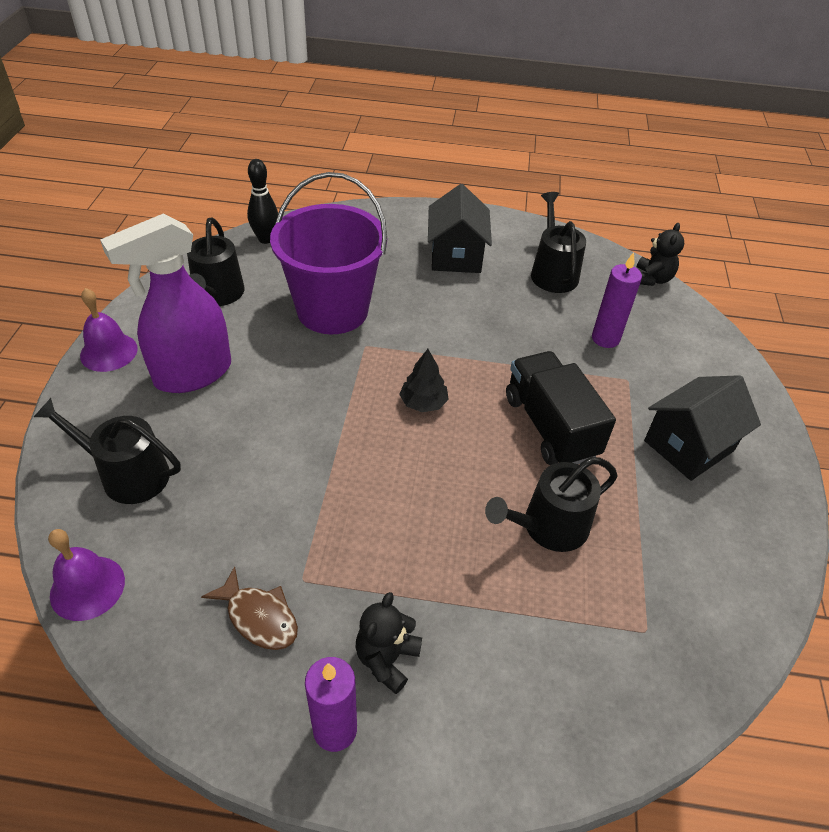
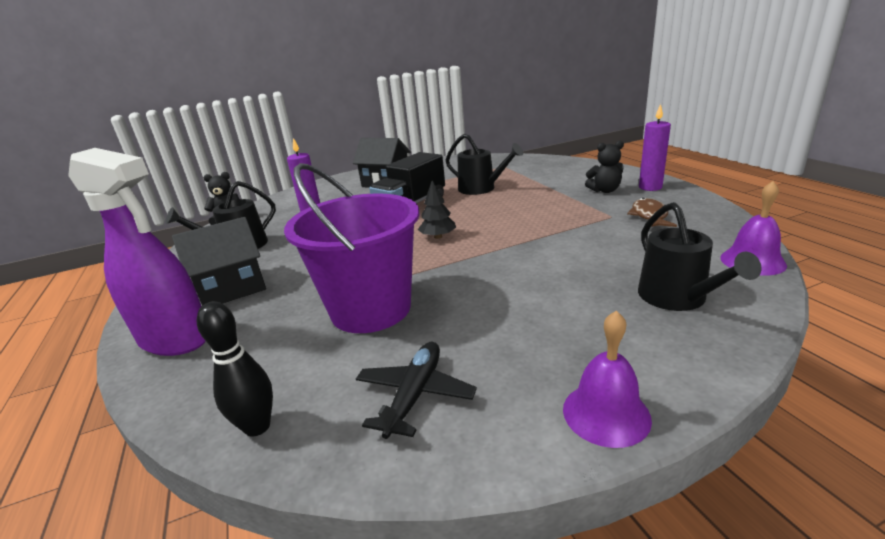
camera: 115 degrees left, 20 degrees down
(192, 374) = (545, 334): purple spray bottle -> purple spray bottle (176, 339)
(217, 295) = (415, 394): black watering can -> black plane

